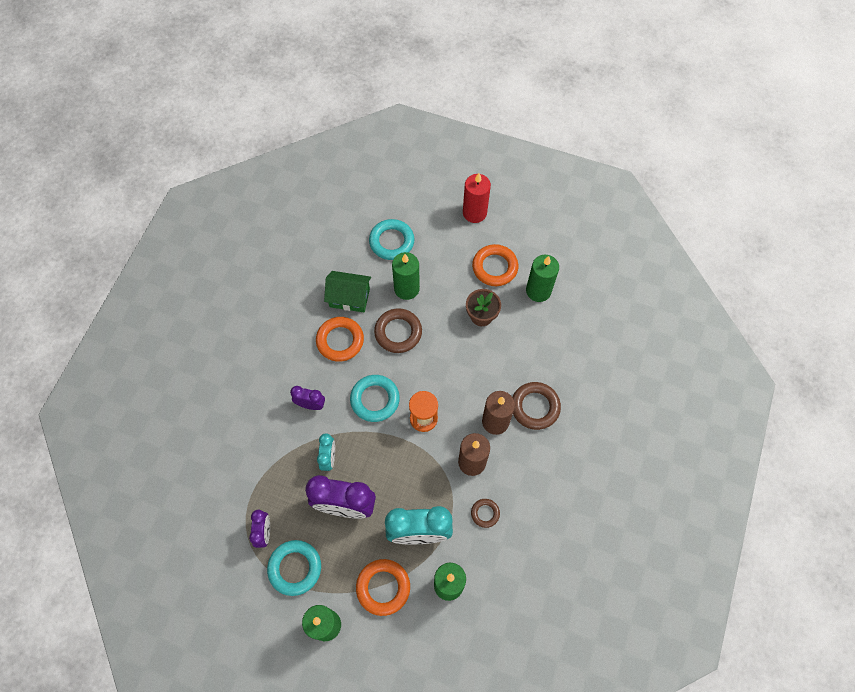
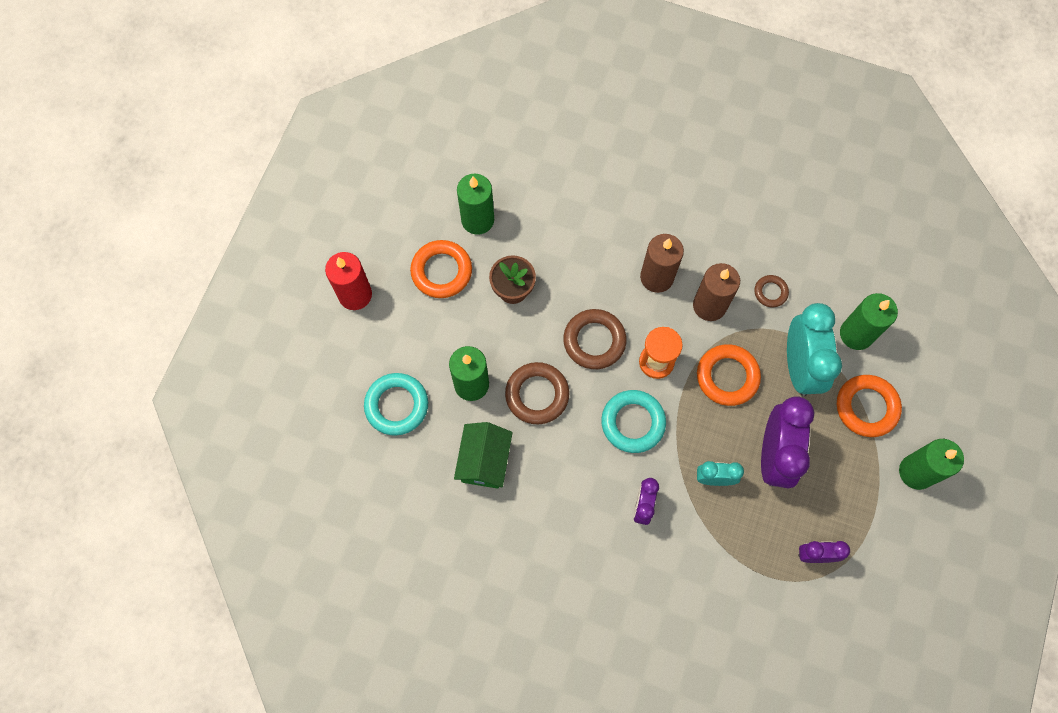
camera: 90 degrees left, 5 degrees up
(295, 568) = (854, 513): turquoise ring -> none
(340, 341) = (549, 471): orange ring -> orange ring (727, 376)
(535, 407) = (636, 231): brown ring -> brown ring (594, 341)

